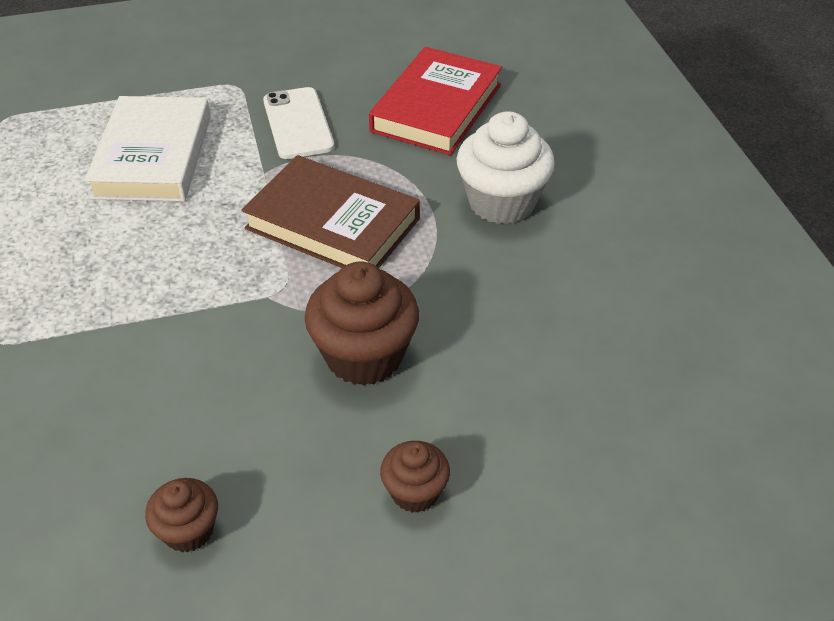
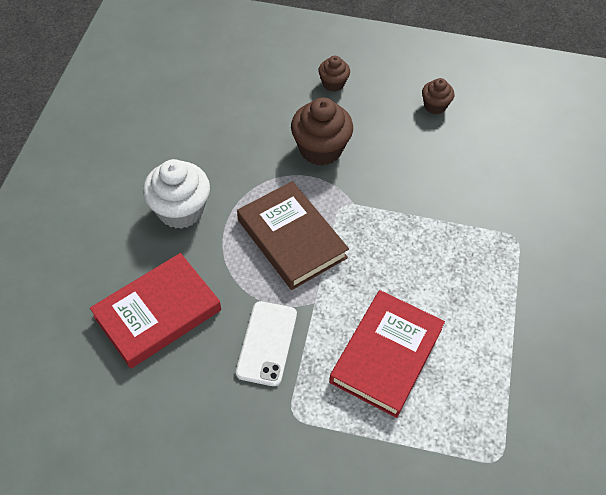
camera: 155 degrees left, 10 degrees up
(153, 156) = (386, 355): white book -> red book

